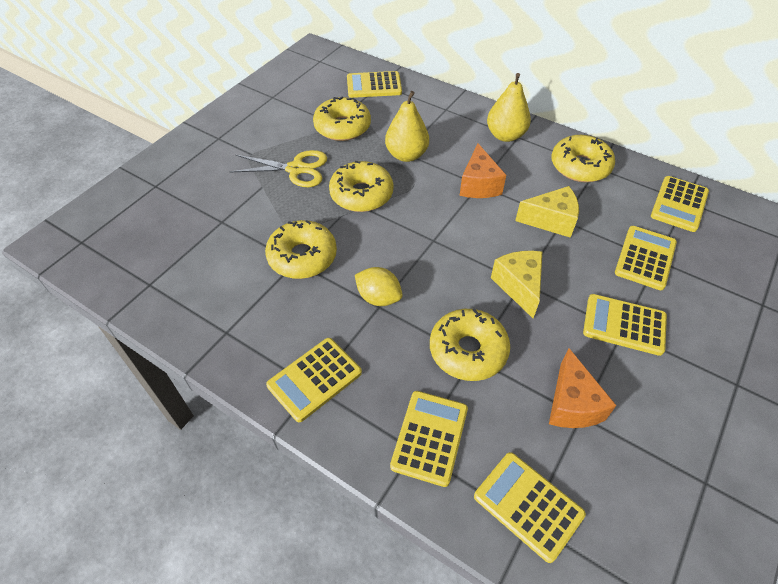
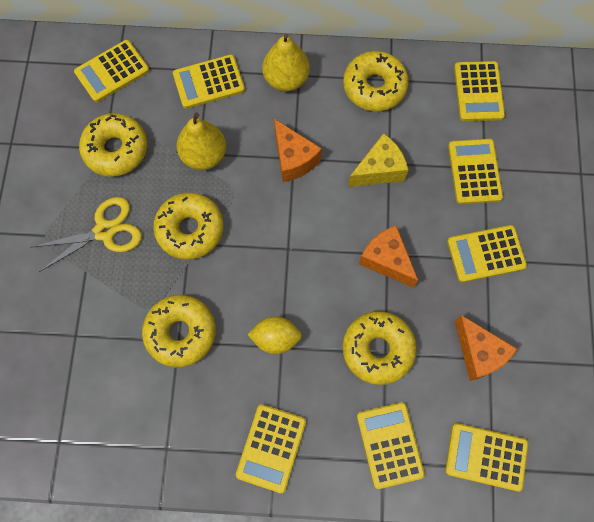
camera: 30 degrees left, 20 degrees up
(441, 116) = (209, 82): none -> yellow calculator
(519, 286) = (386, 260): yellow cheese -> orange cheese

